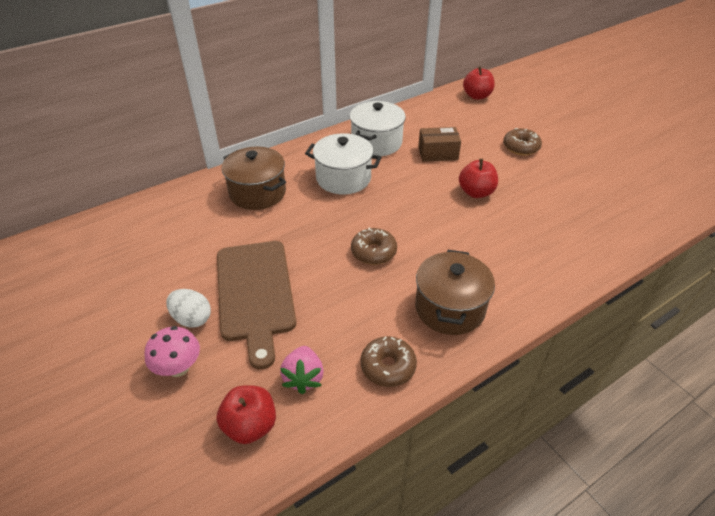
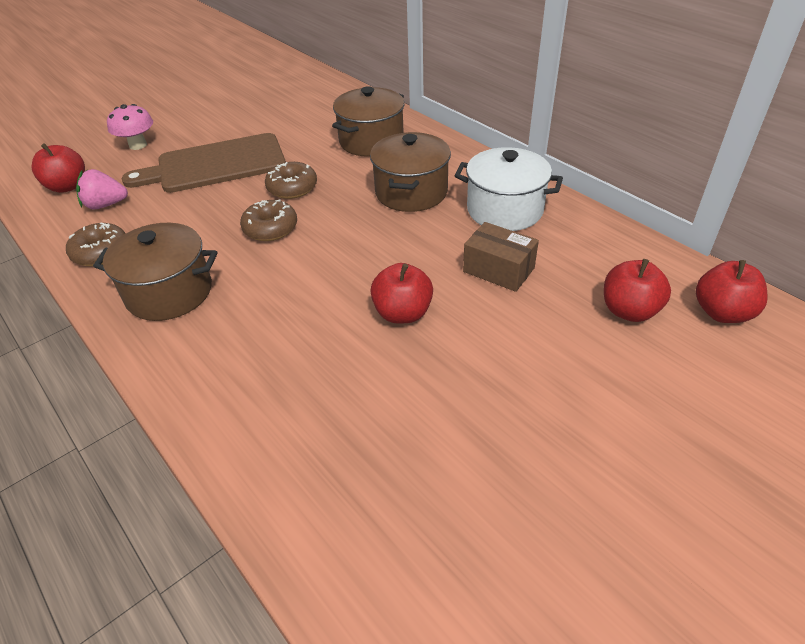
camera: 85 degrees right, 0 degrees up
(192, 318) = (190, 140): white egg -> none
(343, 178) = (411, 192): white pot -> brown pot
(438, 153) = (498, 270): brown box -> brown box turned 45 degrees counterclockwise
(475, 119) = (629, 311): none -> red apple
(521, 147) = (556, 373): brown donut -> brown donut (292, 188)

